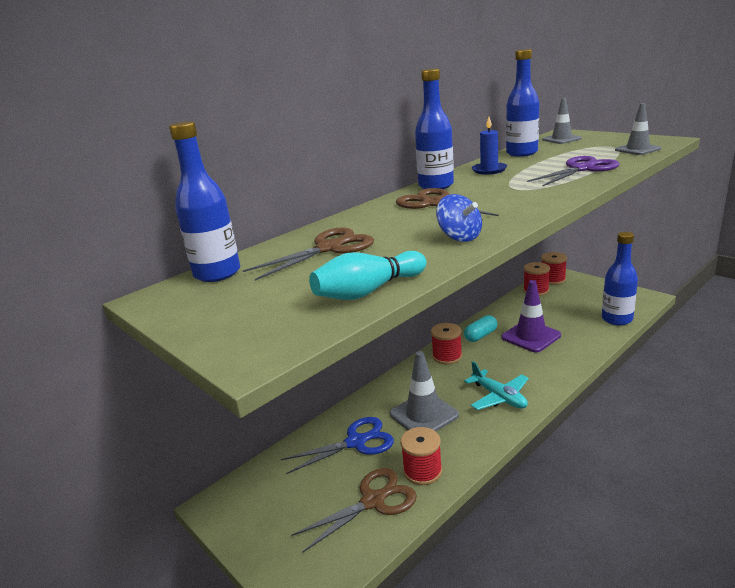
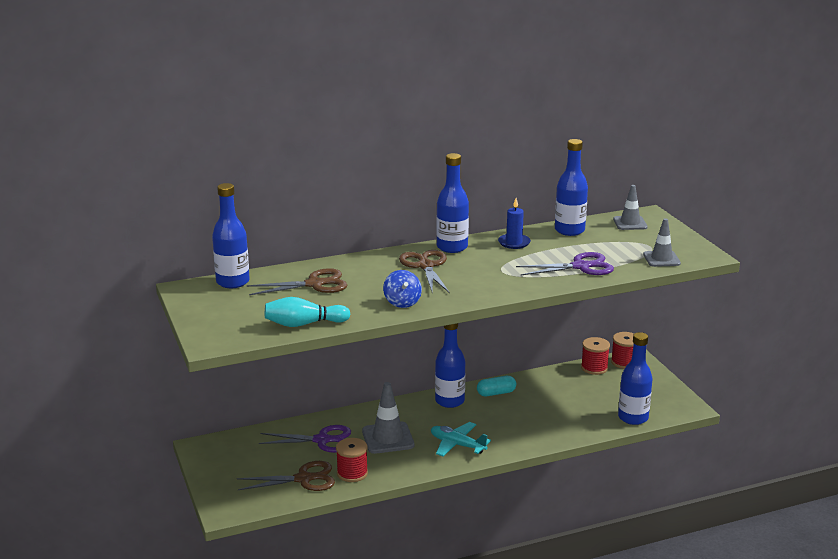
camera: 20 degrees right, 0 degrees up
(356, 442) = (322, 440): blue scissors -> purple scissors
(447, 356) = (449, 401): red spool -> blue bottle
(499, 397) = (457, 445): turquoise plane -> turquoise plane turned 135 degrees clockwise
(531, 336) = (538, 408): purple traffic cone -> none

